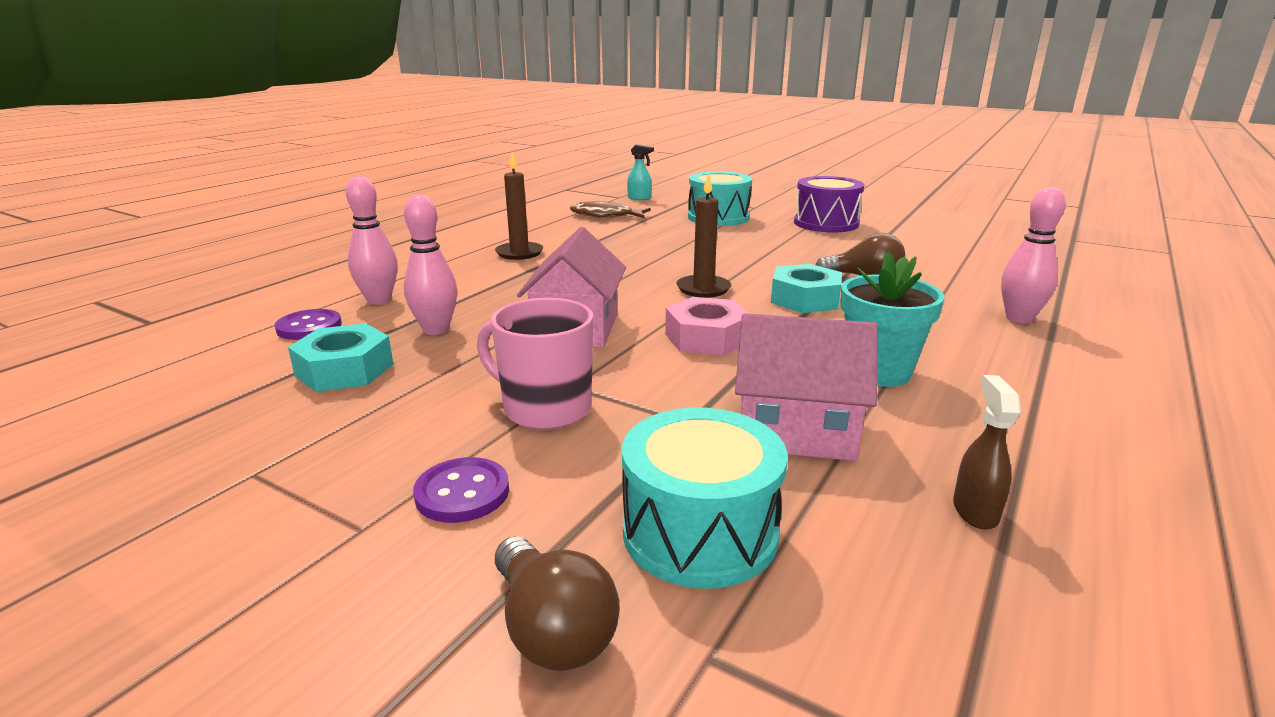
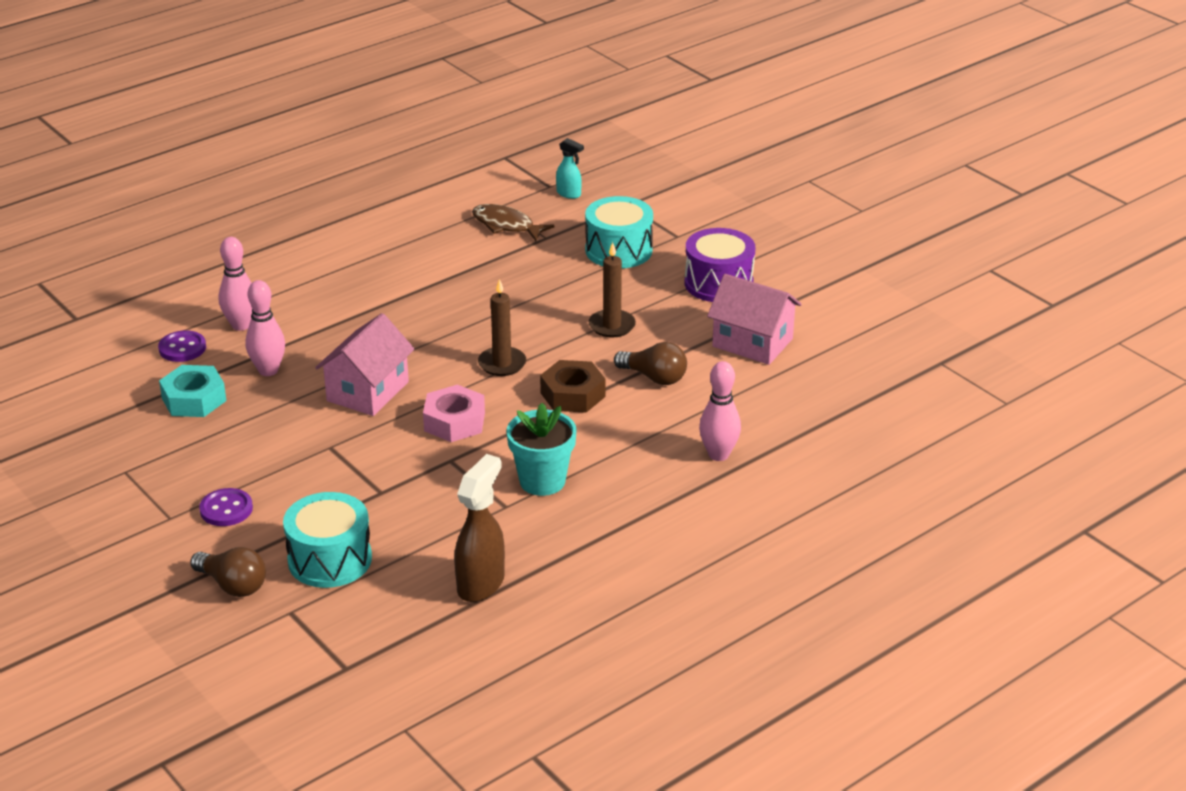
camera: 20 degrees right, 10 degrees up
(519, 253) = (383, 278): brown candle -> brown candle (612, 326)
(545, 408) = (301, 462): pink mug -> none
(552, 629) = (233, 585): brown light bulb -> brown light bulb turned 45 degrees counterclockwise
(796, 430) = (438, 513): pink house -> pink house (752, 342)
(805, 299) = (573, 395): turquoise nut -> brown nut
(974, 511) = (481, 584): brown spray bottle -> brown spray bottle, size x1.78

